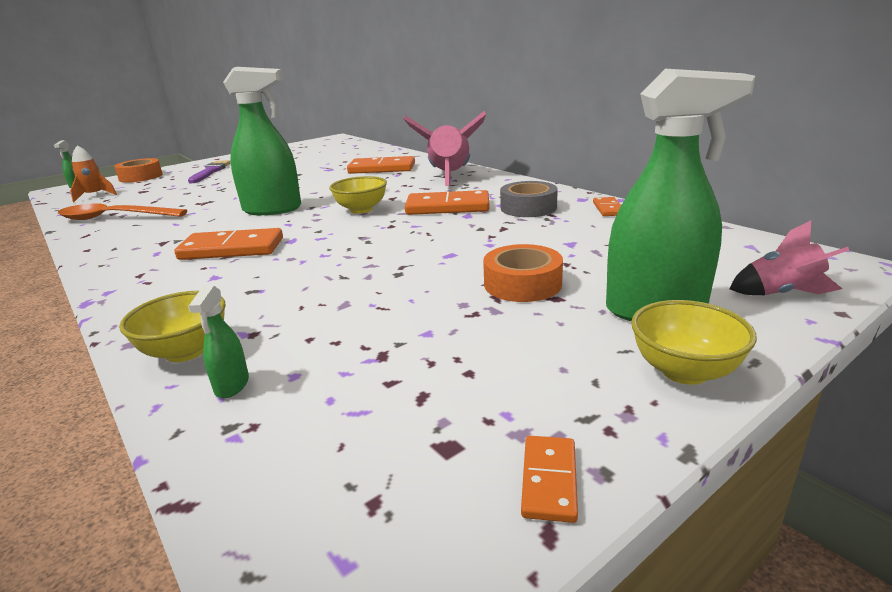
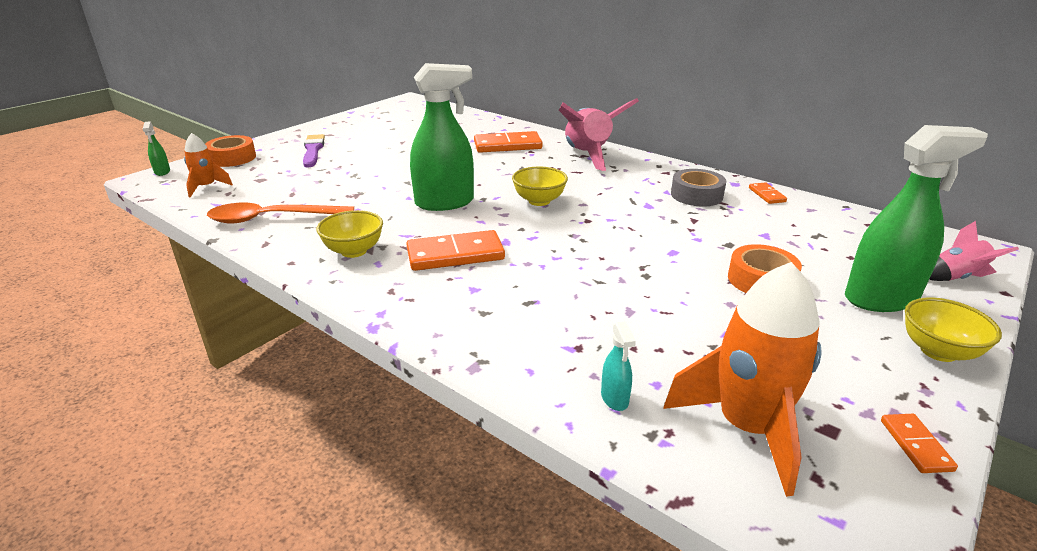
camera: 15 degrees left, 5 degrees up
(186, 351) = (537, 370): yellow bowl -> yellow bowl (354, 251)
(232, 385) = (614, 398): green spray bottle -> turquoise spray bottle
(346, 432) = (747, 428): none -> orange rocket
(448, 207) = (621, 196): orange domino -> none

